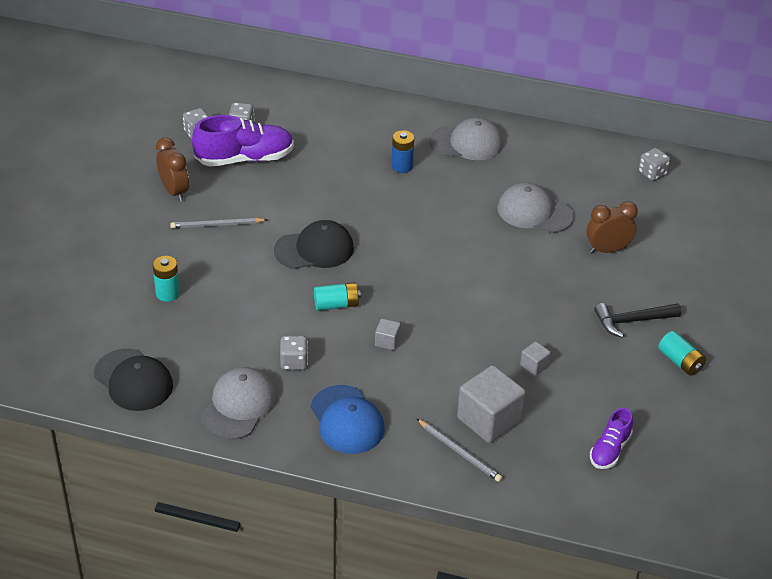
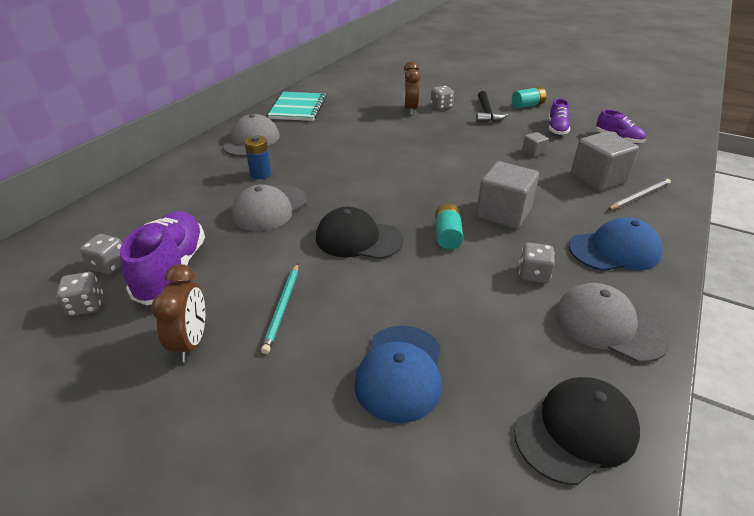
camera: 75 degrees left, 5 degrees down
(167, 293) = (400, 372): turquoise battery -> blue cap
(174, 191) = (191, 342): brown clock -> brown clock turned 105 degrees clockwise
(217, 225) = (282, 308): grey pencil -> turquoise pencil
(314, 249) = (358, 239): black cap -> black cap turned 75 degrees counterclockwise
(387, 341) = (503, 213): grey cube -> grey cube, size x2.16
(535, 212) = (356, 127): grey cap -> grey cap (270, 208)
(564, 156) = (298, 108): none -> turquoise notebook
(614, 390) = (557, 129): none -> purple shoe
(652, 173) = (336, 85): grey dice -> grey dice (441, 107)

